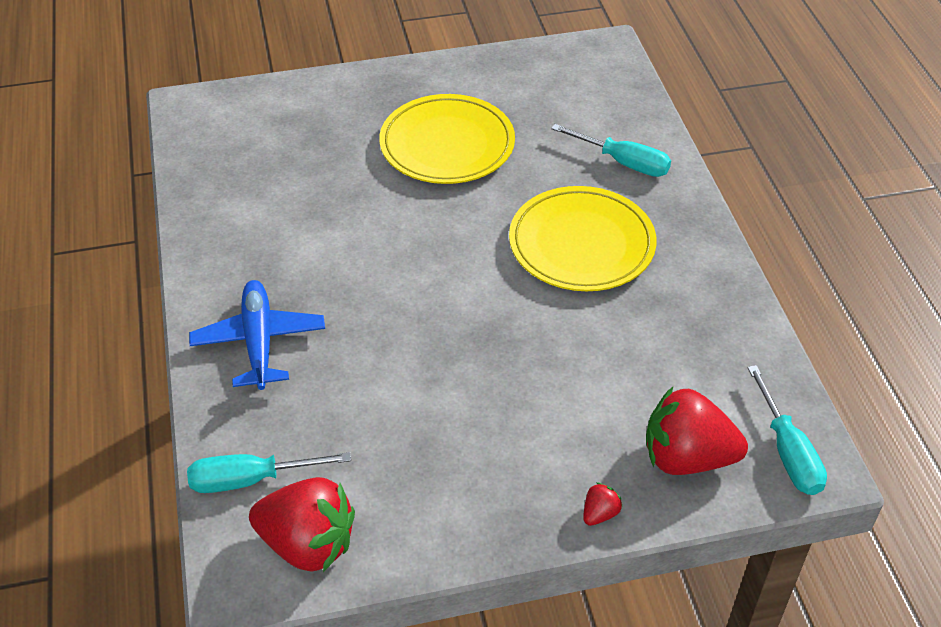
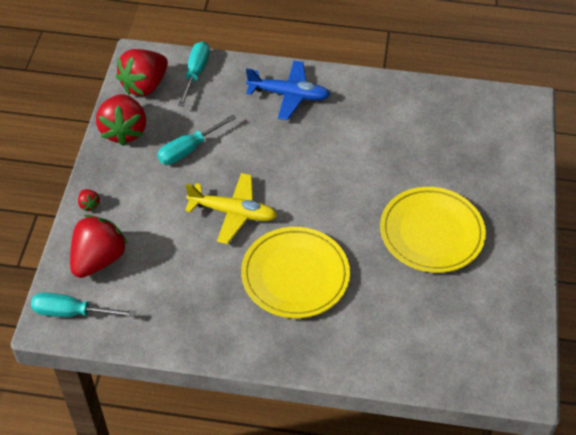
camera: 110 degrees right, 5 degrees up
(427, 531) = (124, 131): none -> red strawberry
(518, 334) = (233, 213): none -> yellow plane
(623, 162) = (369, 336): turquoise screwdriver -> turquoise screwdriver (188, 149)

